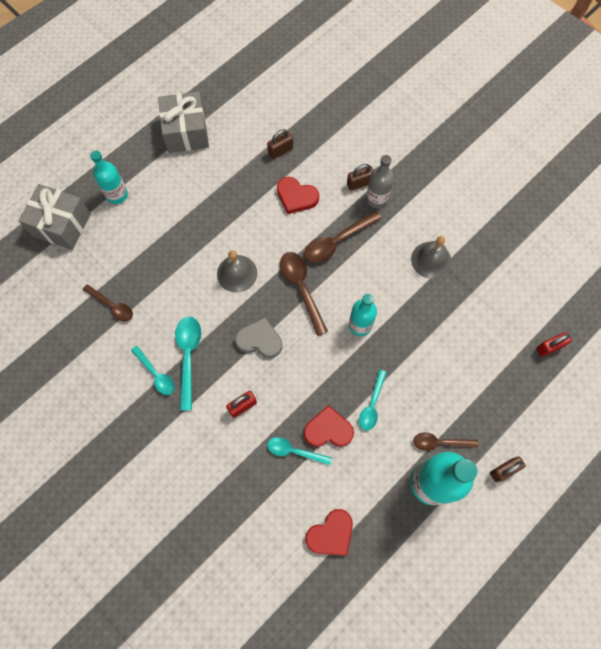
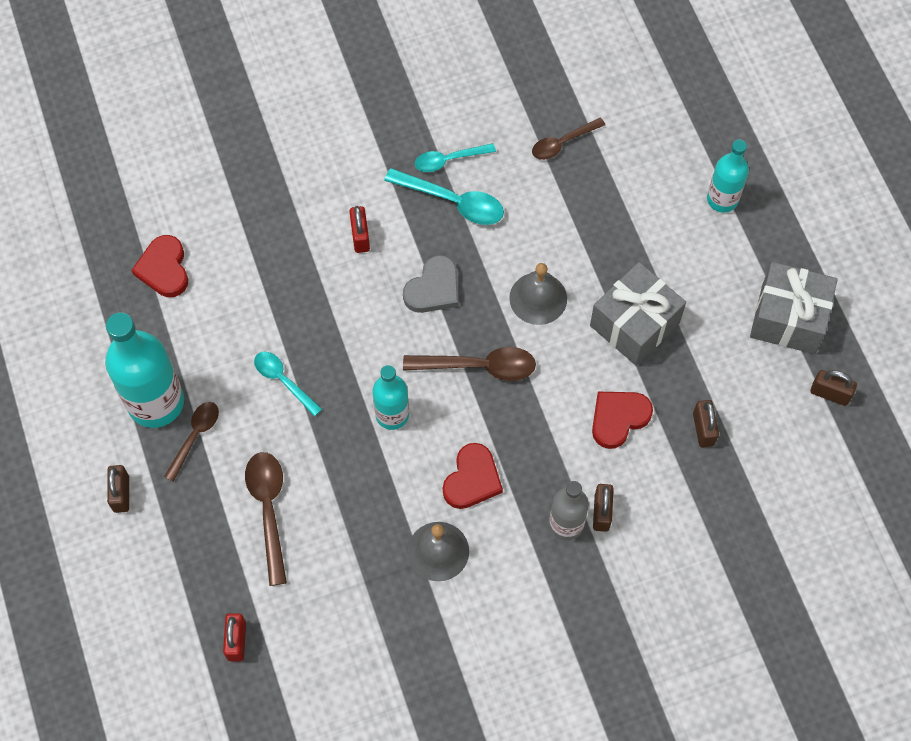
camera: 115 degrees right, 5 degrees down
(61, 225) = (705, 123): grey gift -> grey gift (634, 324)
(226, 96) = (829, 393): none -> brown padlock
(294, 451) = (276, 270): turquoise spoon -> none
(328, 429) = (281, 318): red heart -> red heart (472, 479)
(337, 241) = (525, 441): brown spoon -> brown spoon (268, 510)

